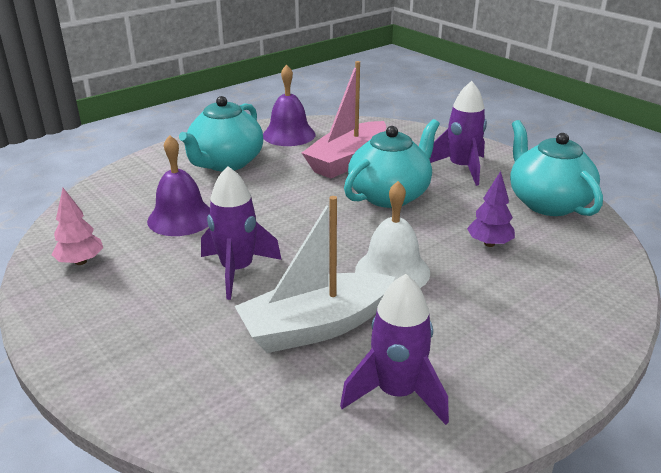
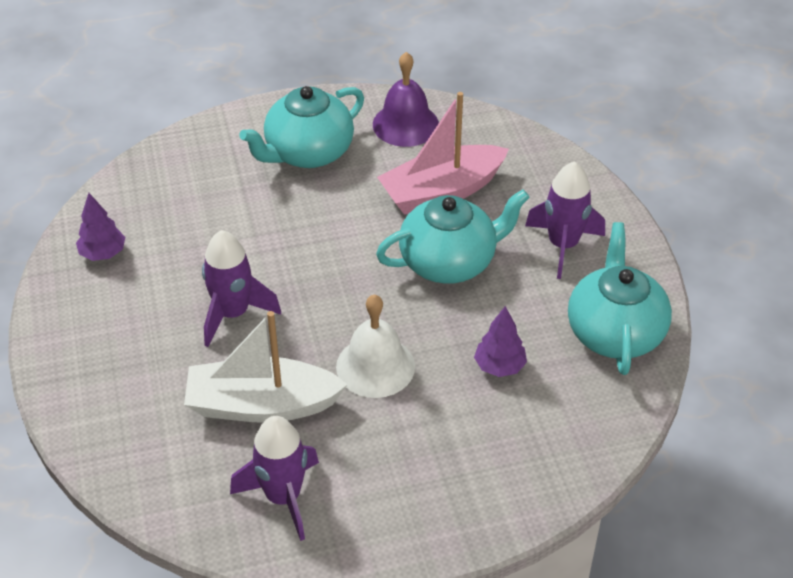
camera: 25 degrees right, 15 degrees up
(80, 261) = (103, 253): pink tree -> purple tree
(181, 218) = (218, 225): purple bell -> none

